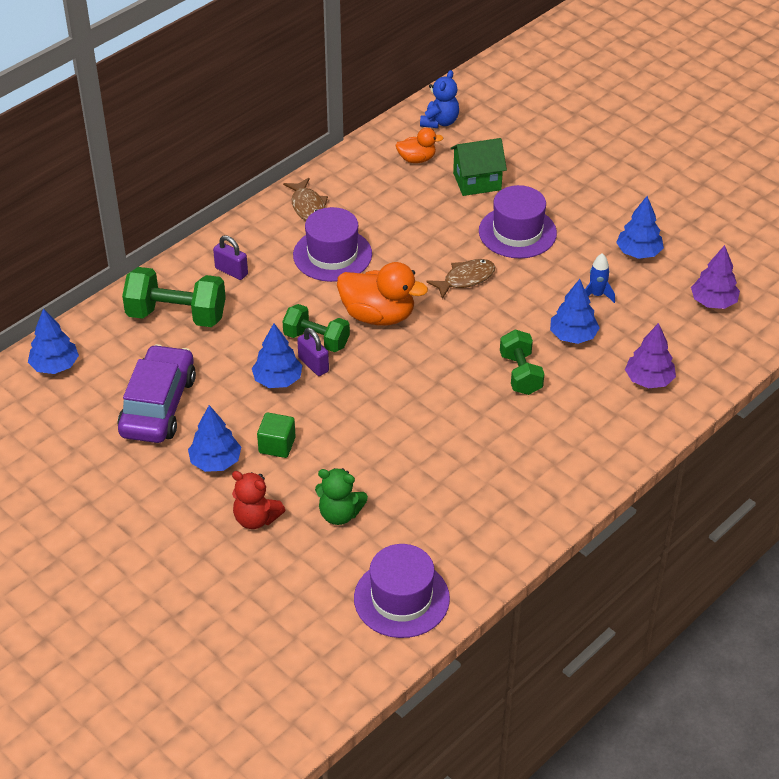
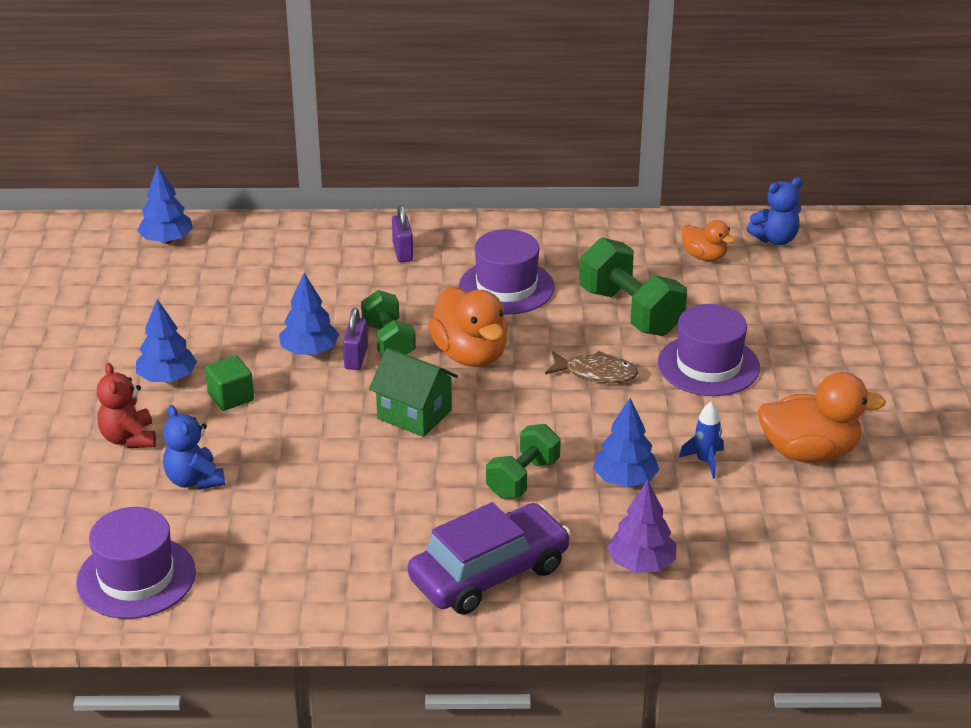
camera: 45 degrees right, 10 degrees down
(158, 406) = (192, 312): purple car -> purple car (489, 573)
(176, 315) = (309, 258): green dumbbell -> green dumbbell (630, 312)
(308, 206) = (544, 240): brown fish -> none
(339, 514) = (194, 480): green teddy bear -> blue teddy bear
(477, 181) = (735, 304): green house -> green house (414, 414)
(638, 252) = (809, 452): blue tree -> orange duck
(713, 302) = (823, 542): purple tree -> none

